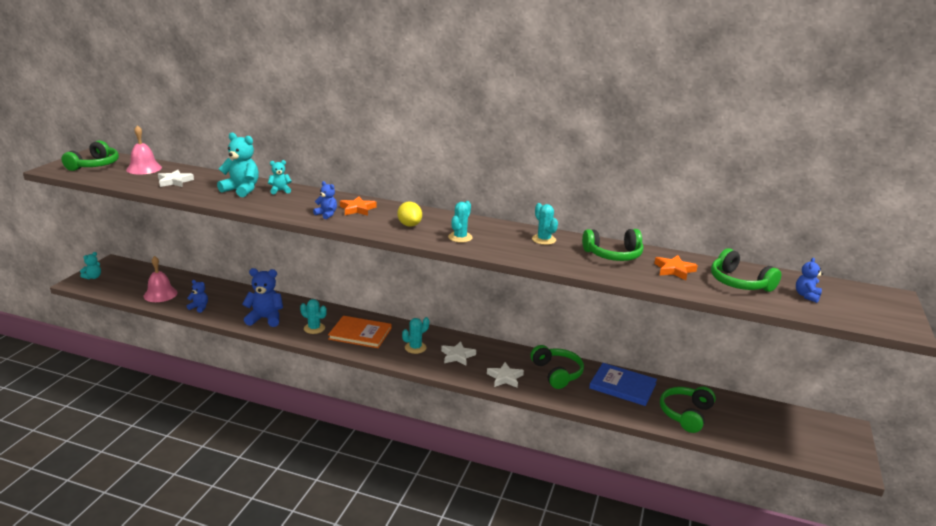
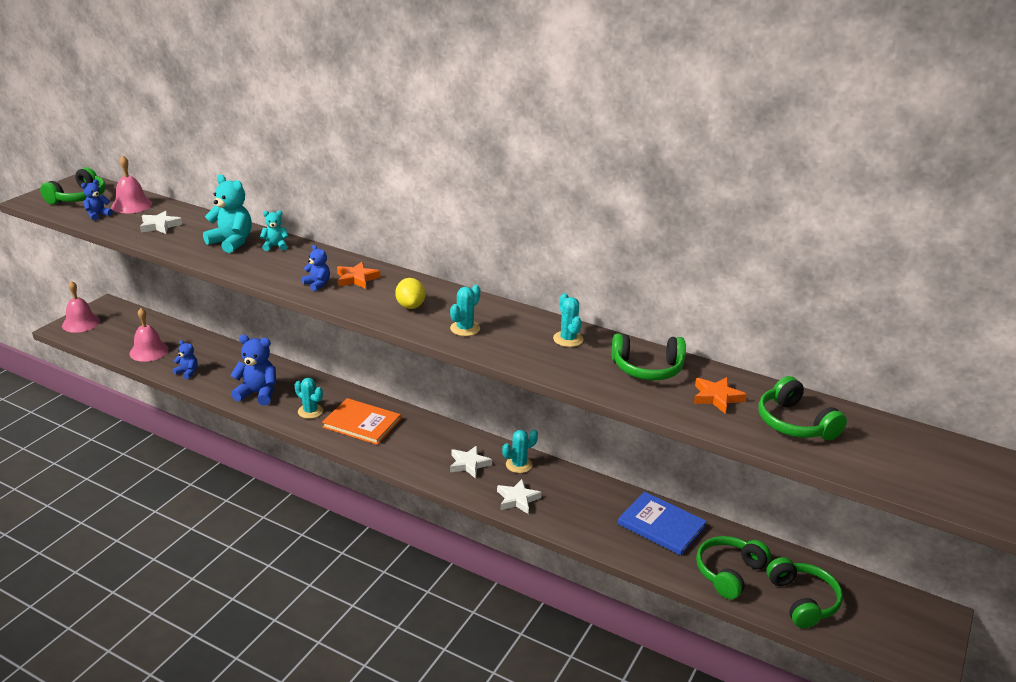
camera: 10 degrees right, 5 degrees up
(93, 277) = (81, 323): turquoise teddy bear -> pink bell
(415, 348) = (421, 448): turquoise cactus -> turquoise cactus (519, 465)
(557, 373) = (584, 499): green headphones -> green headphones (802, 600)
(806, 296) = (877, 451): blue teddy bear -> blue teddy bear (98, 215)

